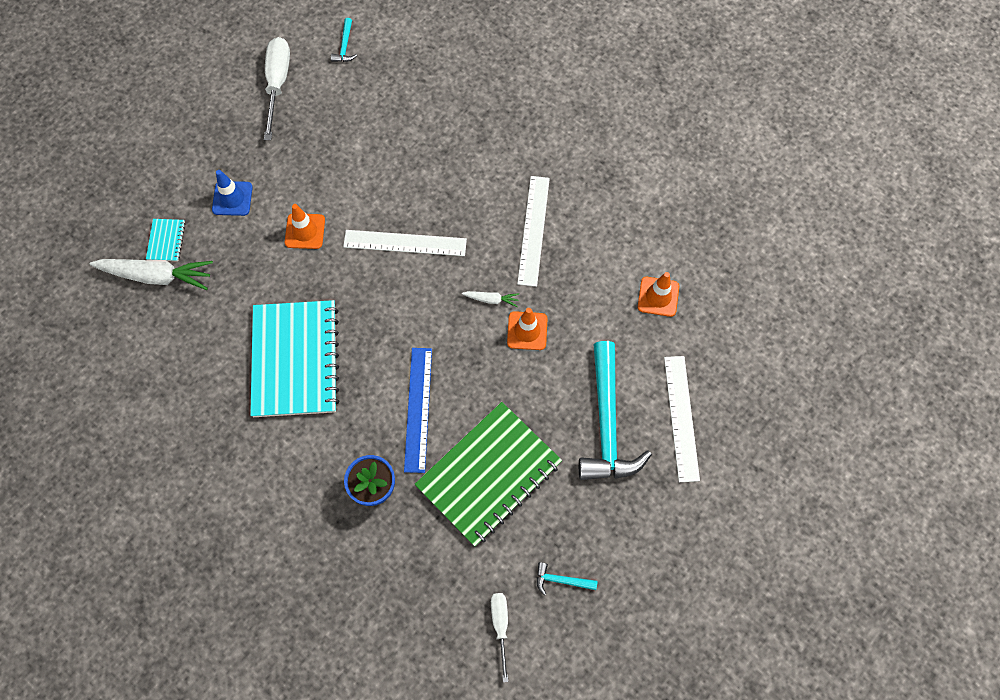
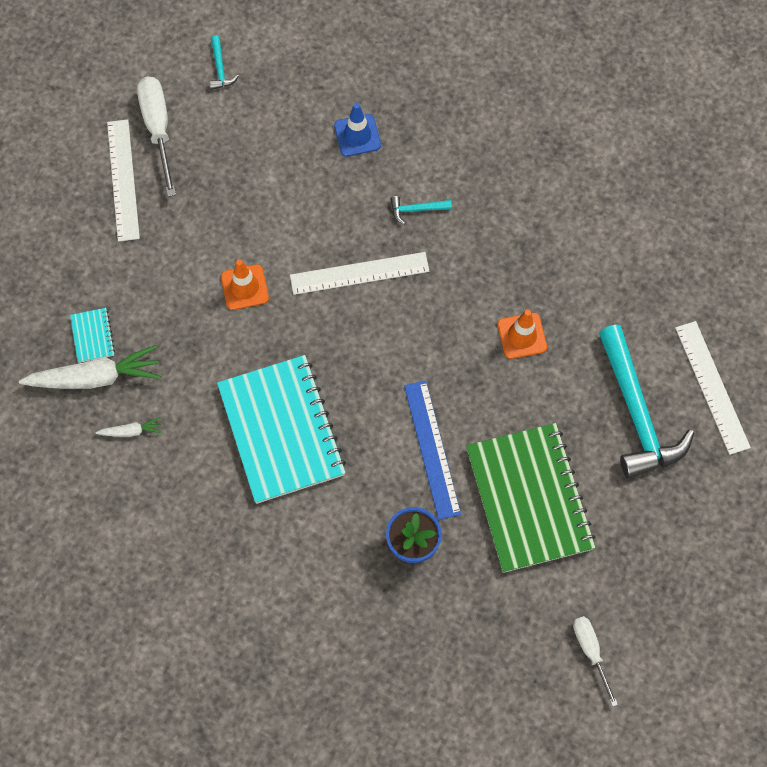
camera: 15 degrees left, 0 degrees up
(232, 198) = (151, 271): blue traffic cone -> blue traffic cone (357, 135)
(489, 474) = (529, 498): green notebook -> green notebook turned 45 degrees counterclockwise
(491, 299) = (473, 311): white carrot -> white carrot (131, 431)
(533, 230) = (495, 225): white ruler -> white ruler (123, 180)
(561, 580) = (639, 588): turquoise hammer -> turquoise hammer (416, 209)
(658, 296) = (649, 264): orange traffic cone -> none

